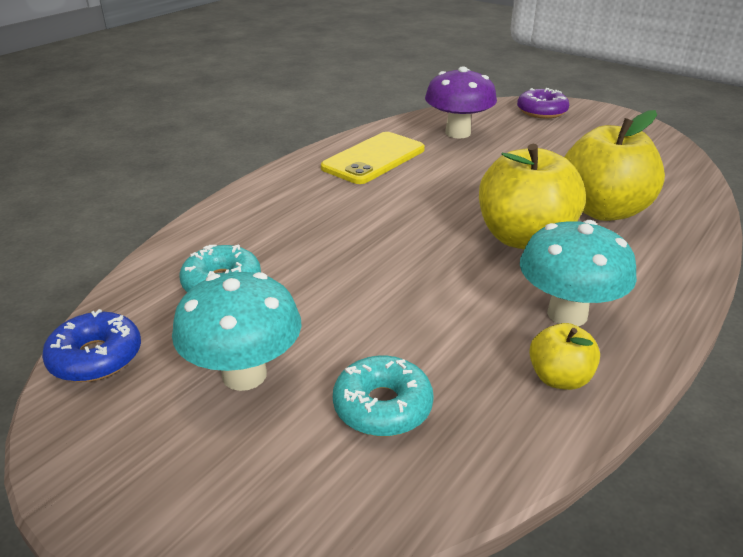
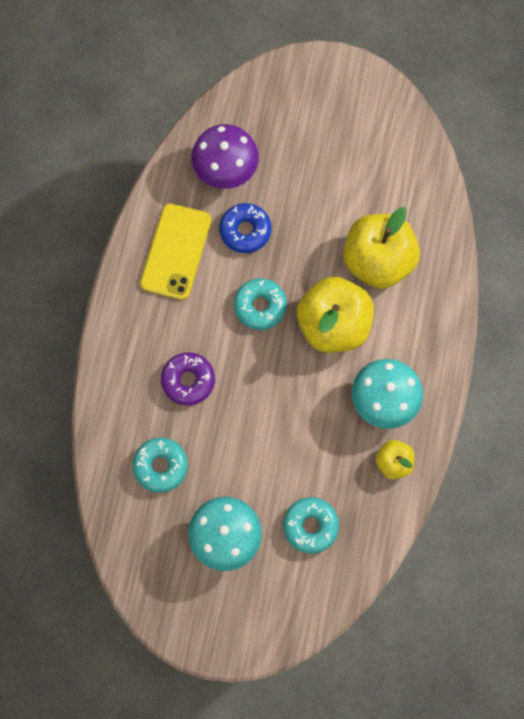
camera: 25 degrees left, 40 degrees up
(96, 357) = (134, 563): blue donut -> blue donut (245, 231)
(440, 206) = (260, 306): none -> turquoise donut
(541, 111) = (284, 92): purple donut -> purple donut (188, 380)

